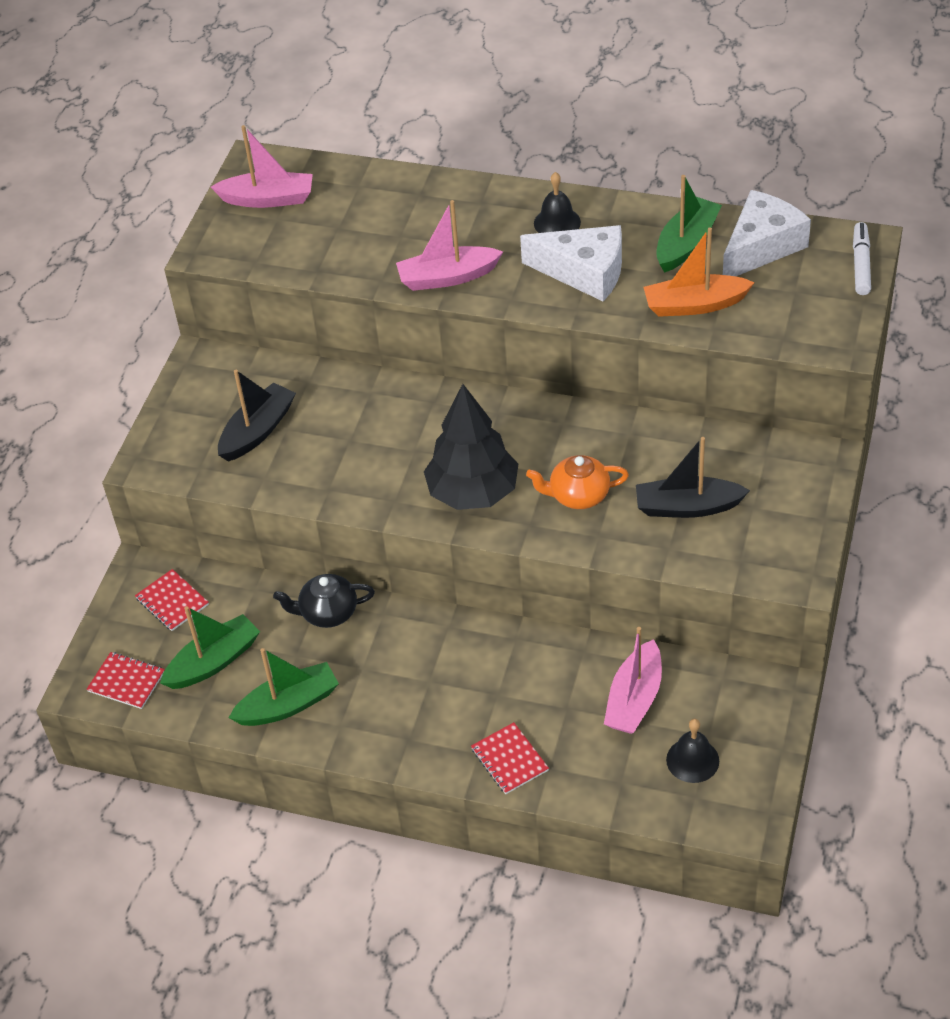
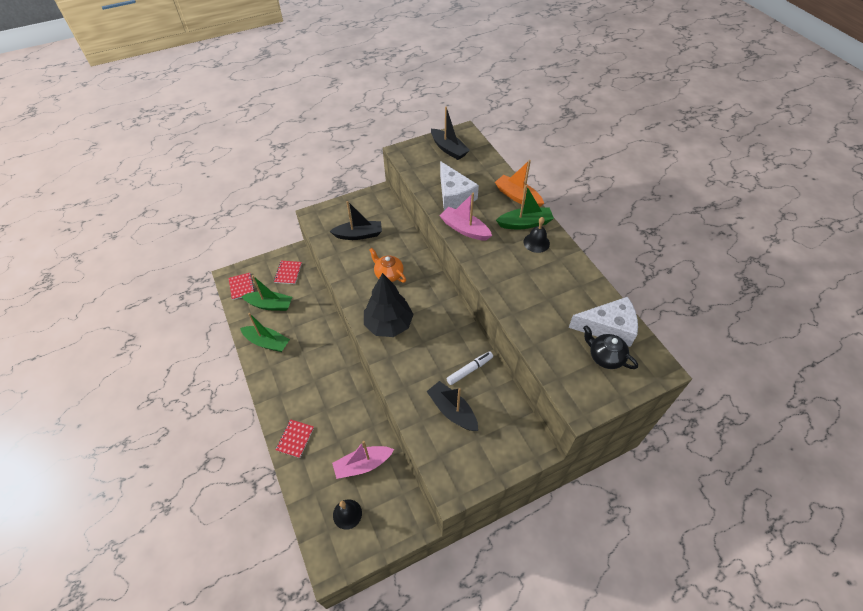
camera: 45 degrees right, 5 degrees up
(268, 199) = (448, 149): pink boat -> black boat
(328, 613) = (321, 322): black teapot -> black teapot (605, 357)
(578, 495) = (421, 363): orange teapot -> orange teapot (388, 274)
(584, 272) = (517, 272): white cheese -> white cheese (454, 195)
(686, 244) = (576, 297): green boat -> green boat (525, 223)
(694, 305) = (541, 327): orange boat -> orange boat (517, 197)
(861, 264) = (645, 378): white marker -> white marker (470, 370)

